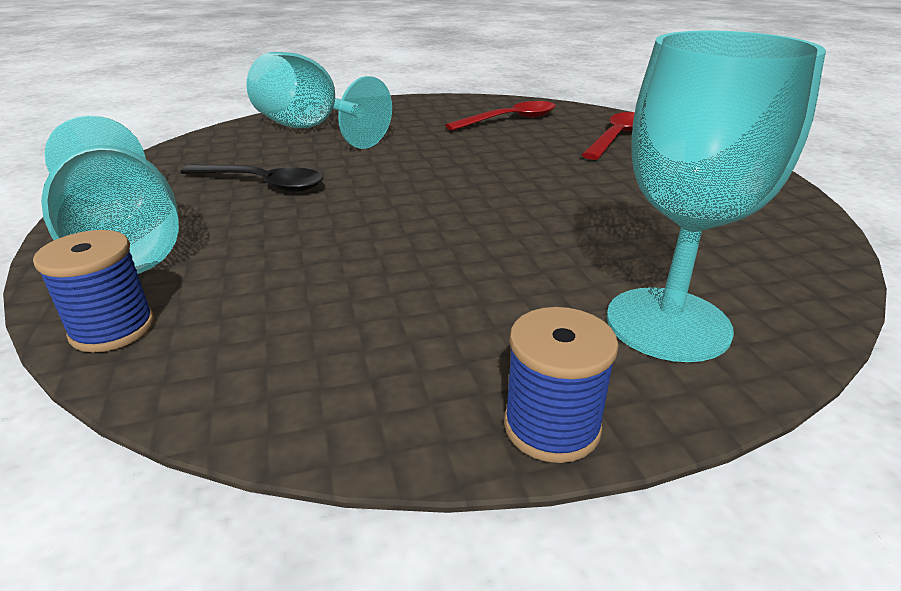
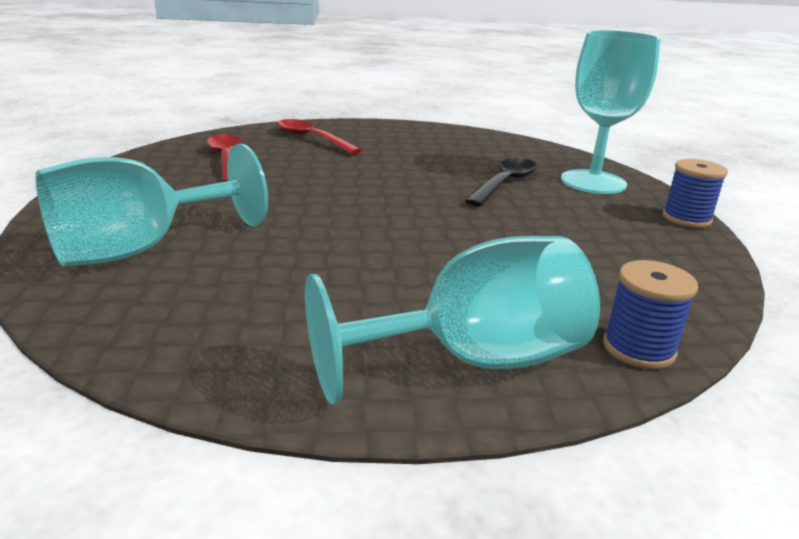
camera: 80 degrees left, 5 degrees down
(262, 184) = (328, 282): black spoon -> black spoon (504, 184)

